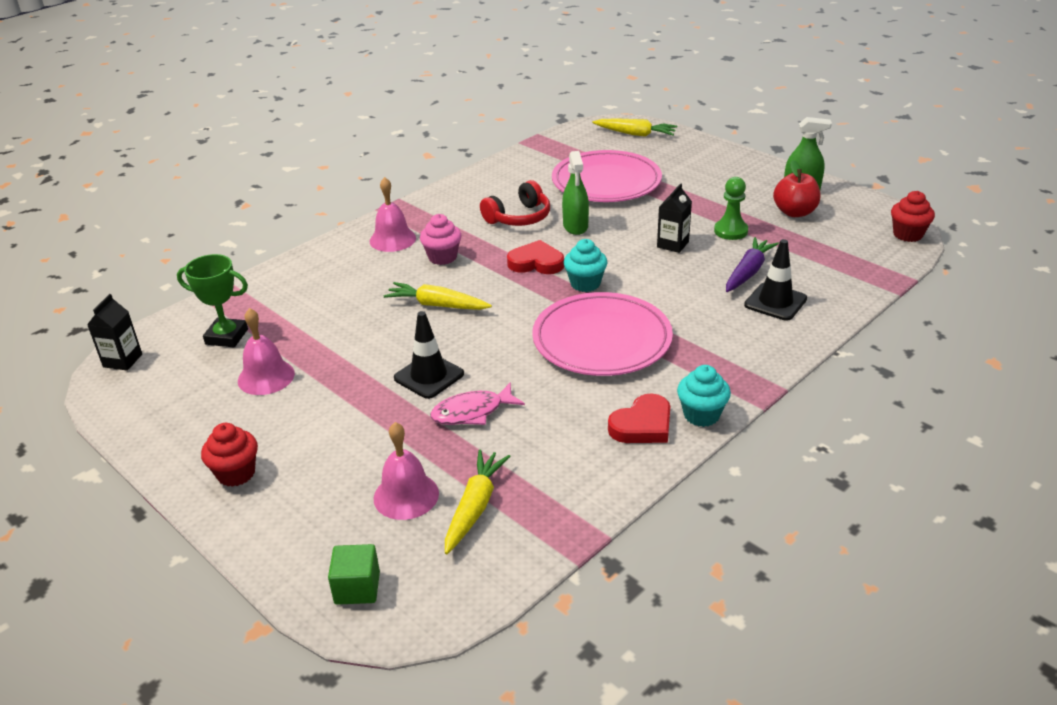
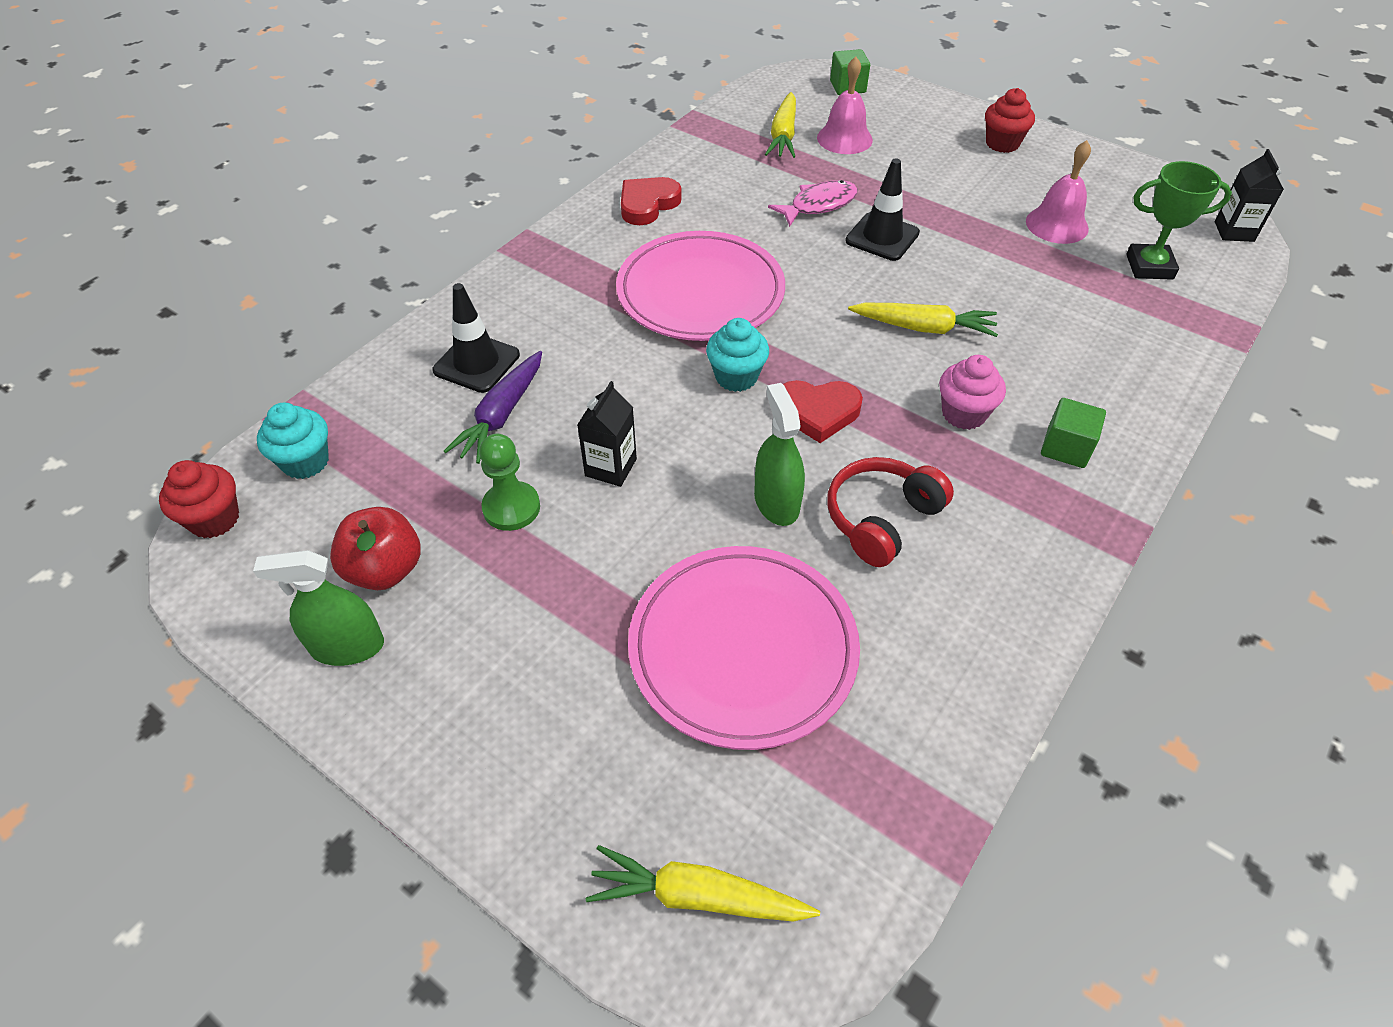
camera: 170 degrees right, 15 degrees up
(392, 239) = (1066, 448): pink bell -> green cube
(701, 415) = (589, 217): turquoise cupcake -> turquoise cupcake (305, 462)

